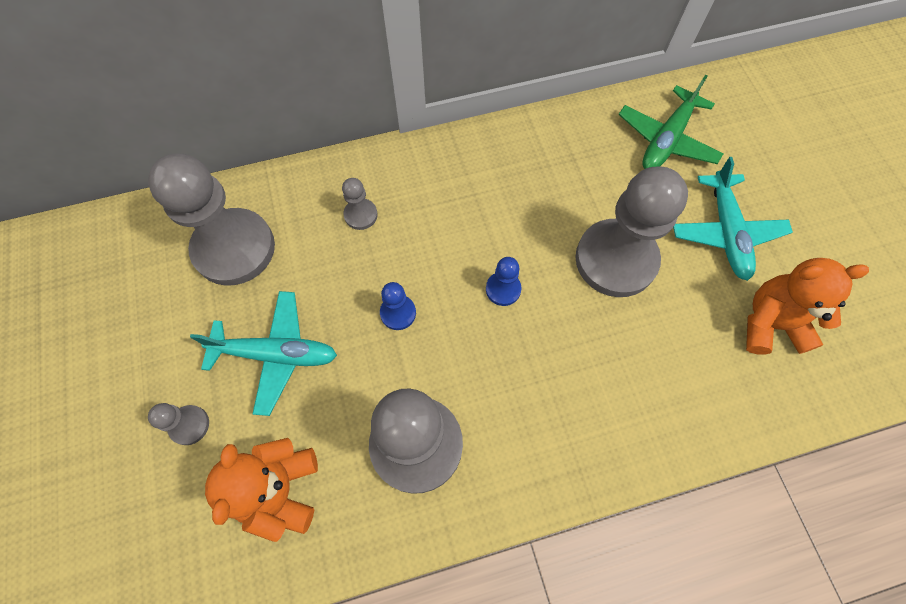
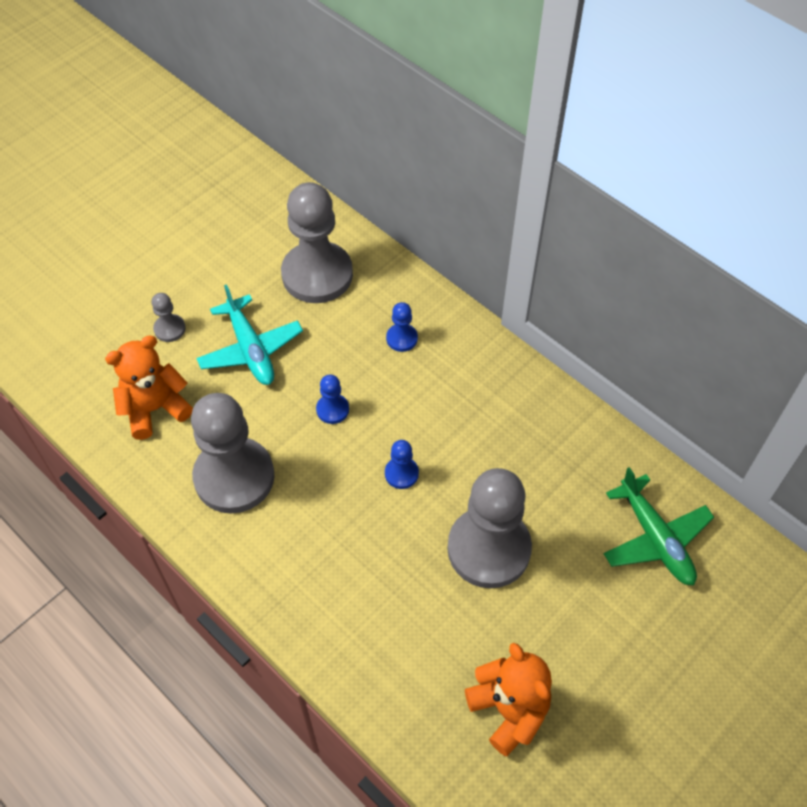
camera: 60 degrees right, 10 degrees down
(361, 215) = (402, 338): grey pawn -> blue pawn
(666, 140) = (655, 539): green plane -> green plane turned 120 degrees counterclockwise
(726, 232) = (584, 633): turquoise plane -> none

